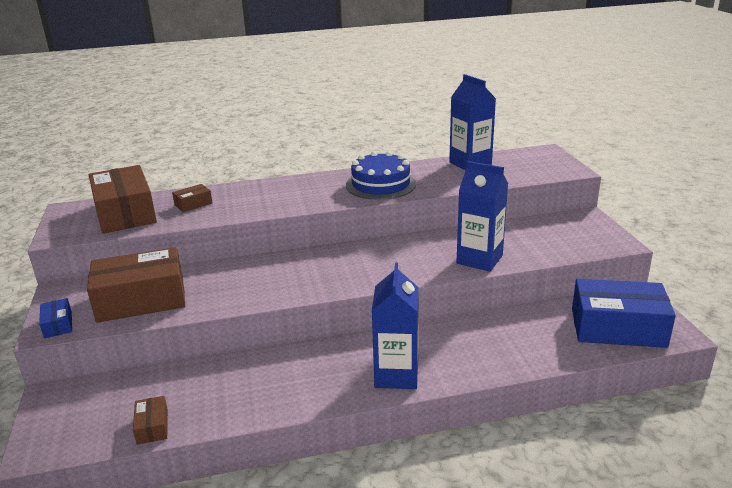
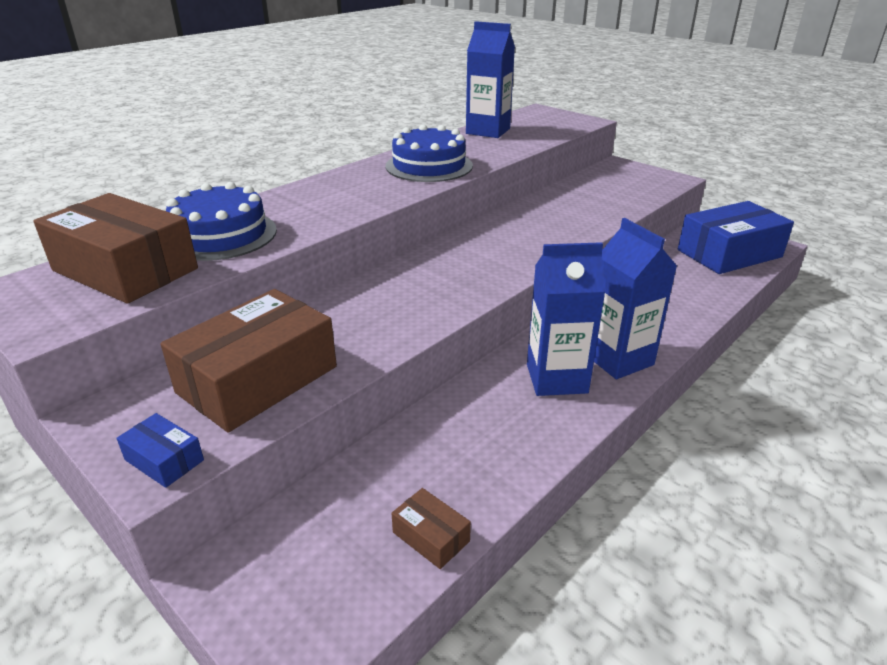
camera: 35 degrees left, 5 degrees up
(193, 204) = (220, 235): brown box -> blue cake
(479, 259) = (586, 221): blue carton -> blue carton (556, 378)

